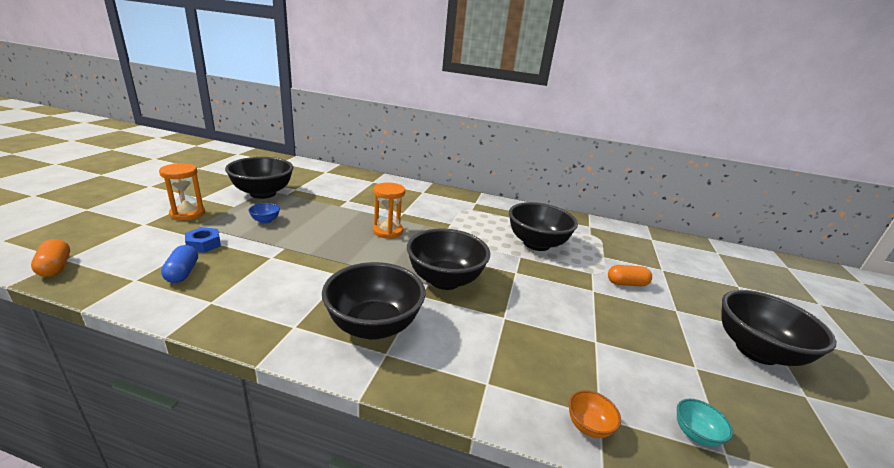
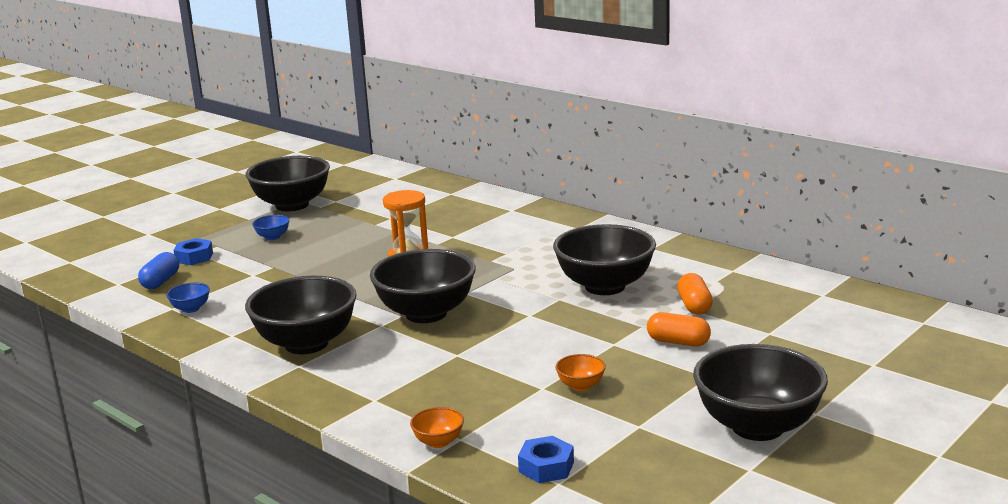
camera: 30 degrees right, 5 degrees down
(55, 267) = (60, 268): orange capsule -> orange capsule (694, 306)
(187, 214) = (195, 225): orange hourglass -> none
(232, 300) = (191, 309): none -> blue bowl
(617, 334) = (581, 386): none -> orange bowl
(695, 434) = (546, 467): turquoise bowl -> blue nut

